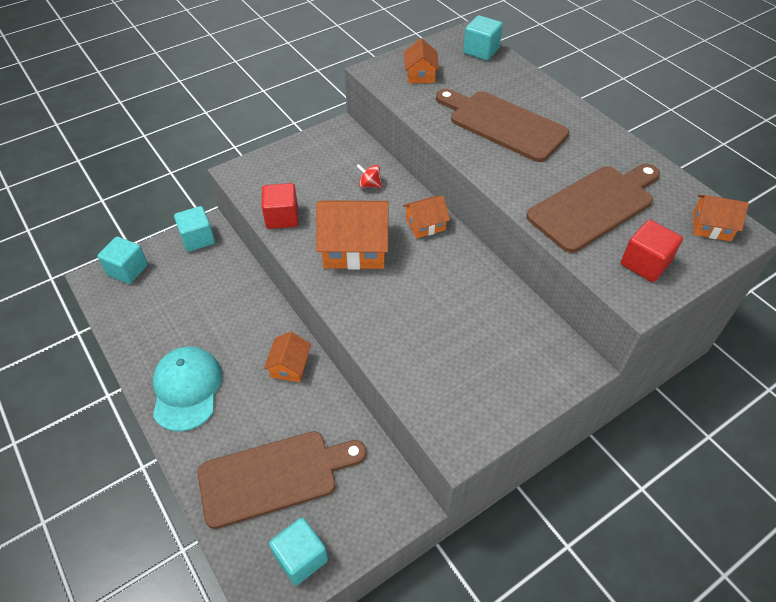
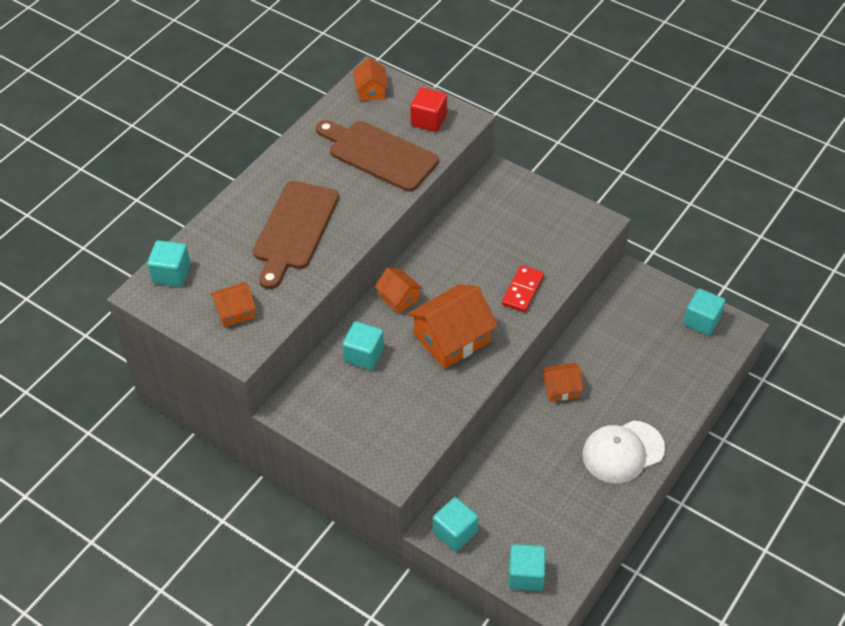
camera: 110 degrees left, 0 degrees up
(187, 389) = (623, 452): turquoise cap -> white cap
(274, 477) = (658, 359): brown cutting board -> none
(282, 217) = (440, 408): red cube -> none
(355, 248) = (452, 338): orange house -> orange house turned 75 degrees clockwise
(369, 185) = (364, 355): red spinning top -> turquoise cube
(386, 325) = (522, 290): none -> red domino

